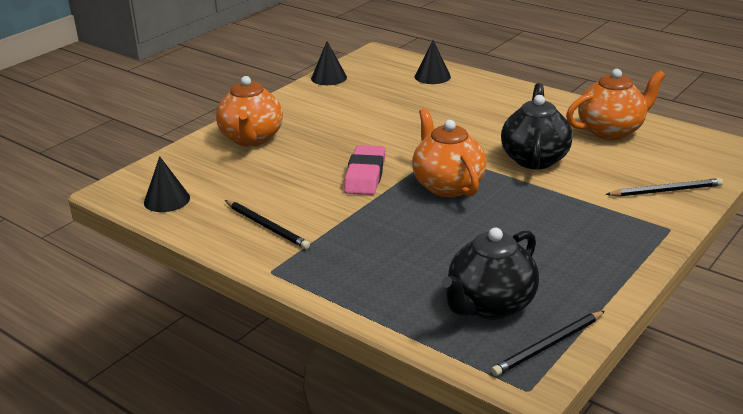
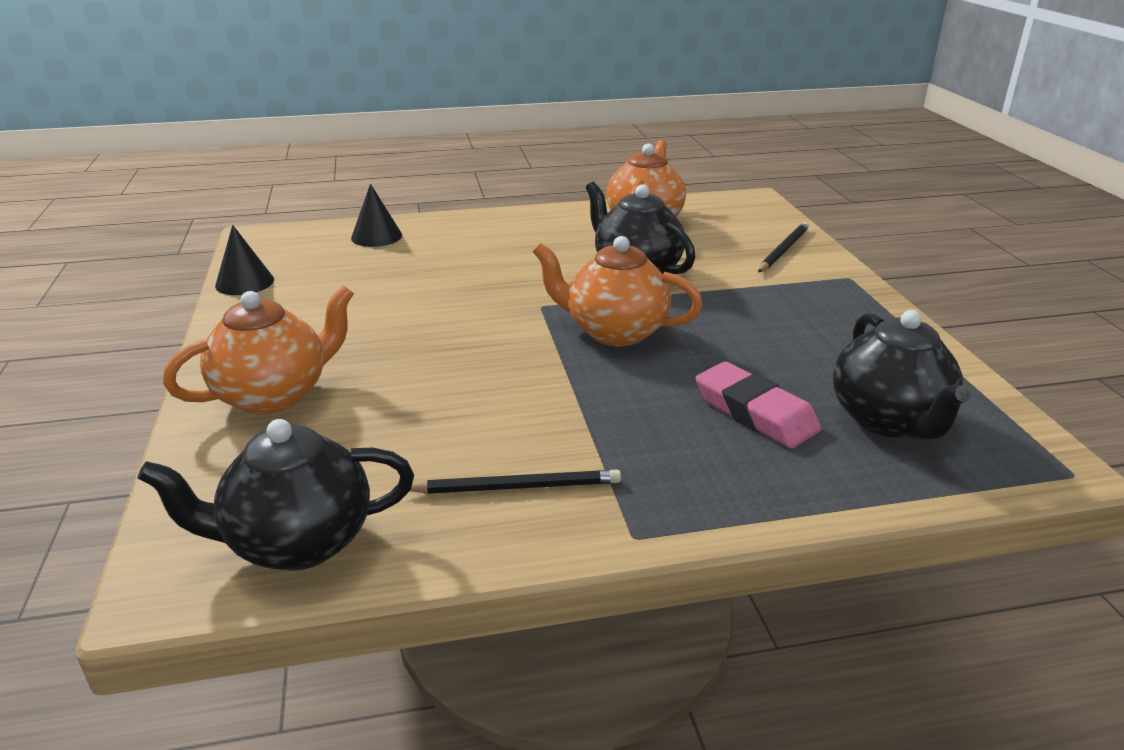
camera: 50 degrees left, 0 degrees up
(167, 200) = (297, 543): black cone -> black teapot
(251, 139) = (274, 395): orange teapot -> orange teapot turned 75 degrees counterclockwise
(365, 175) = (511, 365): pink eraser -> pink eraser (755, 413)
(548, 345) = (997, 424): black pencil -> none

